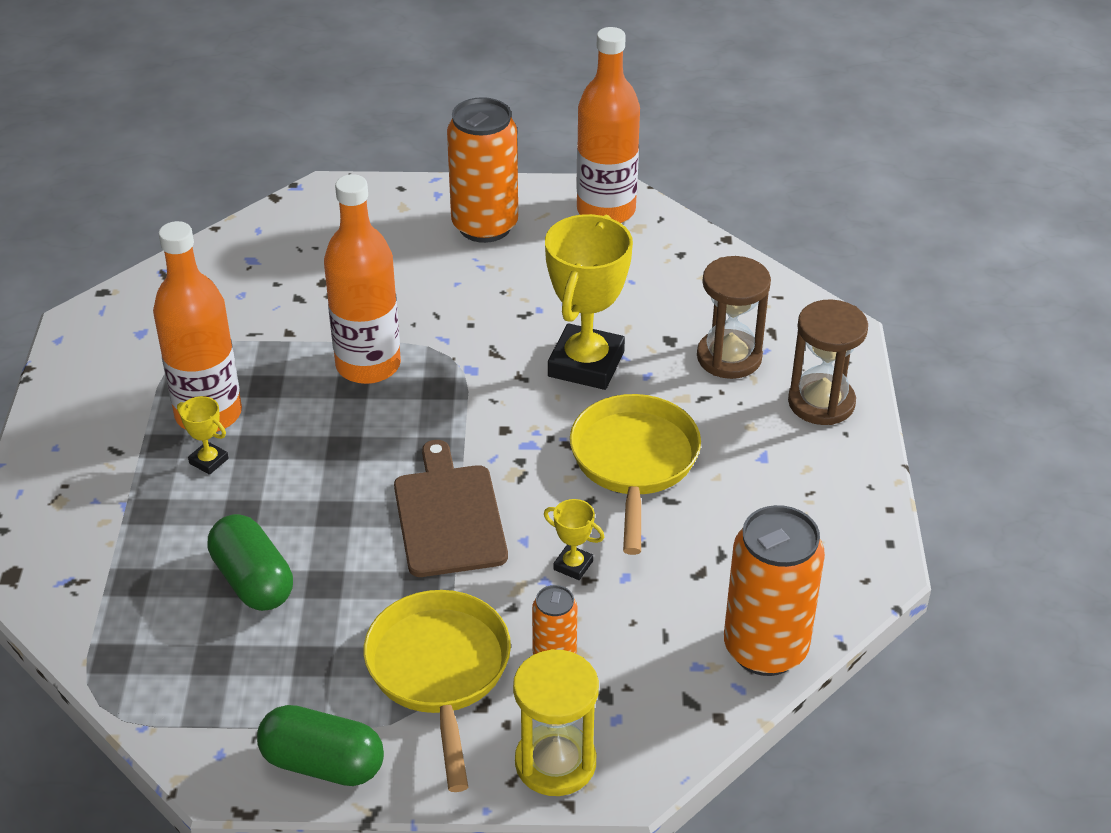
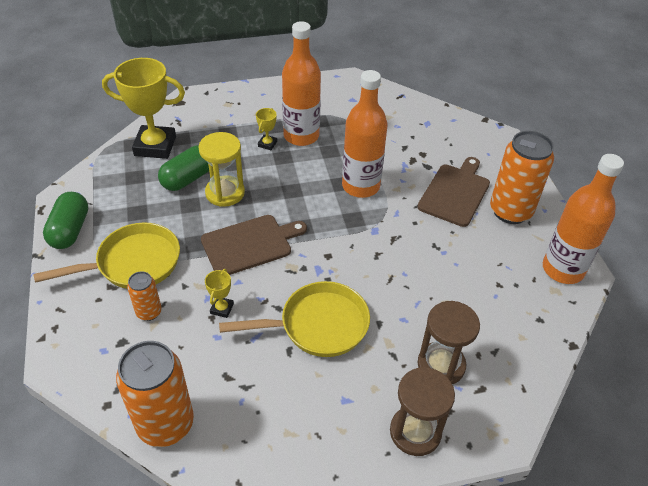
camera: 75 degrees right, 5 degrees up
(426, 269) = (455, 193): none -> brown cutting board
(555, 763) = (70, 326): yellow hourglass -> yellow hourglass (225, 193)
(586, 364) = (401, 285): yellow trophy -> yellow trophy (155, 146)

